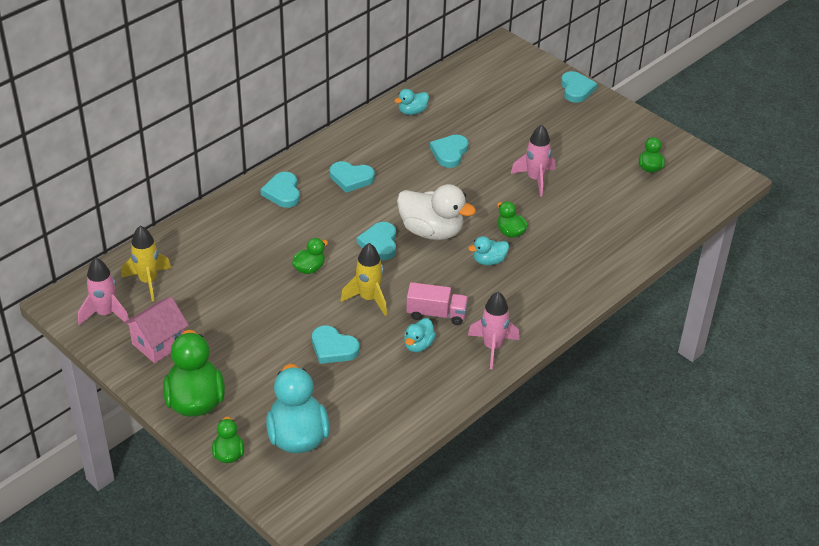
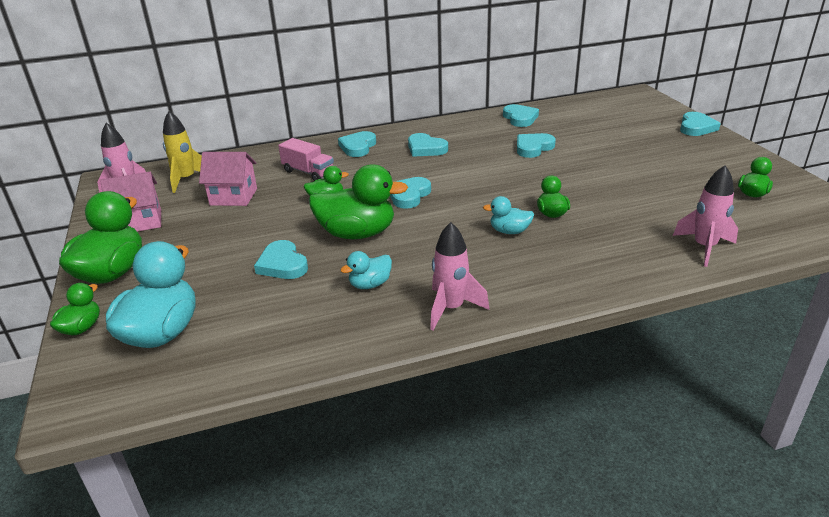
camera: 30 degrees right, 10 degrees down
(218, 289) = (233, 197): none -> pink house
(368, 299) = (357, 233): yellow rocket -> green duck
(412, 111) = (520, 118): turquoise duck -> turquoise heart
(431, 231) = (468, 197): white duck -> none
(436, 314) = (414, 262): pink truck -> pink truck (308, 172)
(535, 179) = (609, 180): pink rocket -> pink rocket (704, 247)

